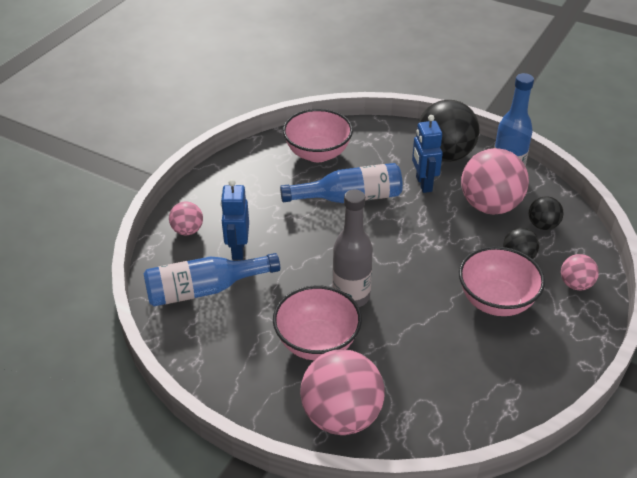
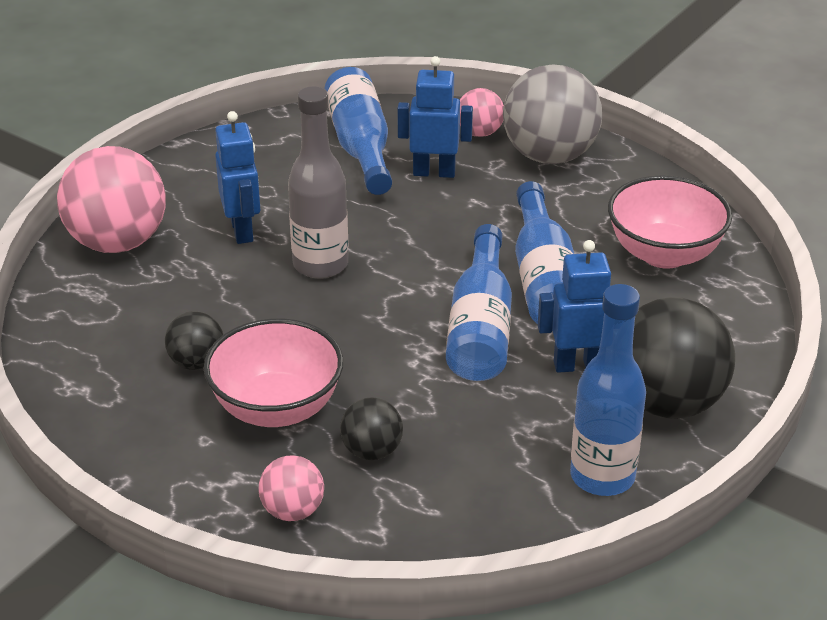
camera: 95 degrees right, 5 degrees down
(216, 198) = (549, 156): none -> grey ball
(317, 343) = (242, 230): pink bowl -> blue robot
(400, 221) = (480, 327): none -> blue bottle
(490, 206) = (512, 439): pink ball -> none
(542, 225) = (451, 500): black ball -> black ball (197, 363)

